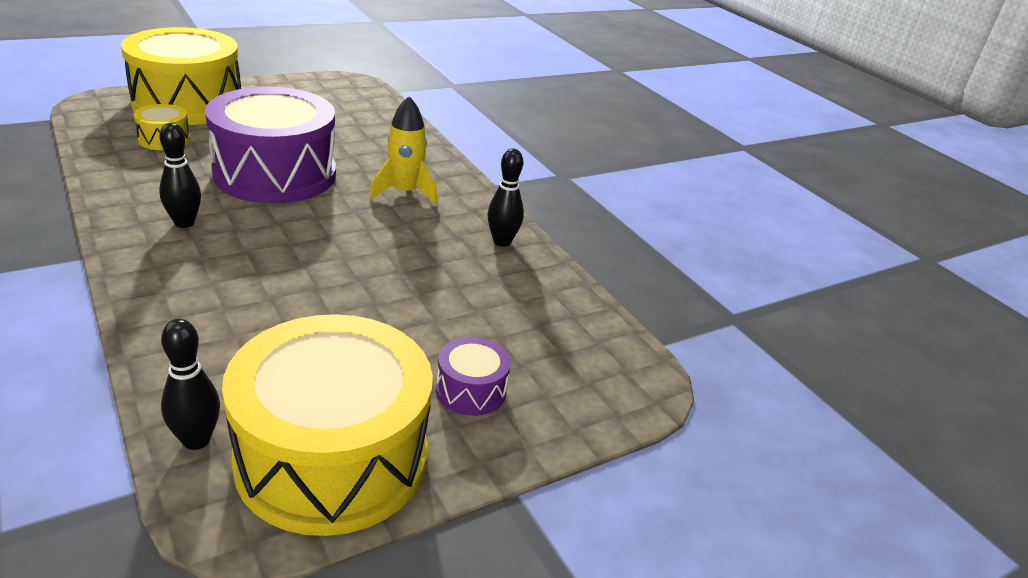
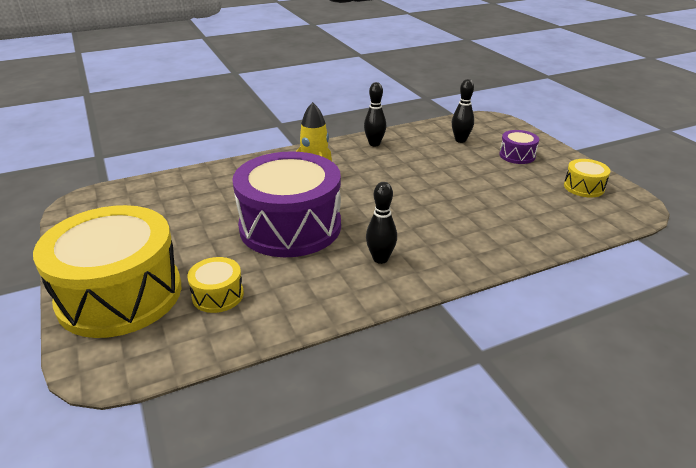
camera: 80 degrees left, 0 degrees up
(196, 440) = (597, 223): black bowling pin -> black bowling pin (460, 140)
(332, 457) = (584, 187): yellow drum -> yellow drum, size x0.42

